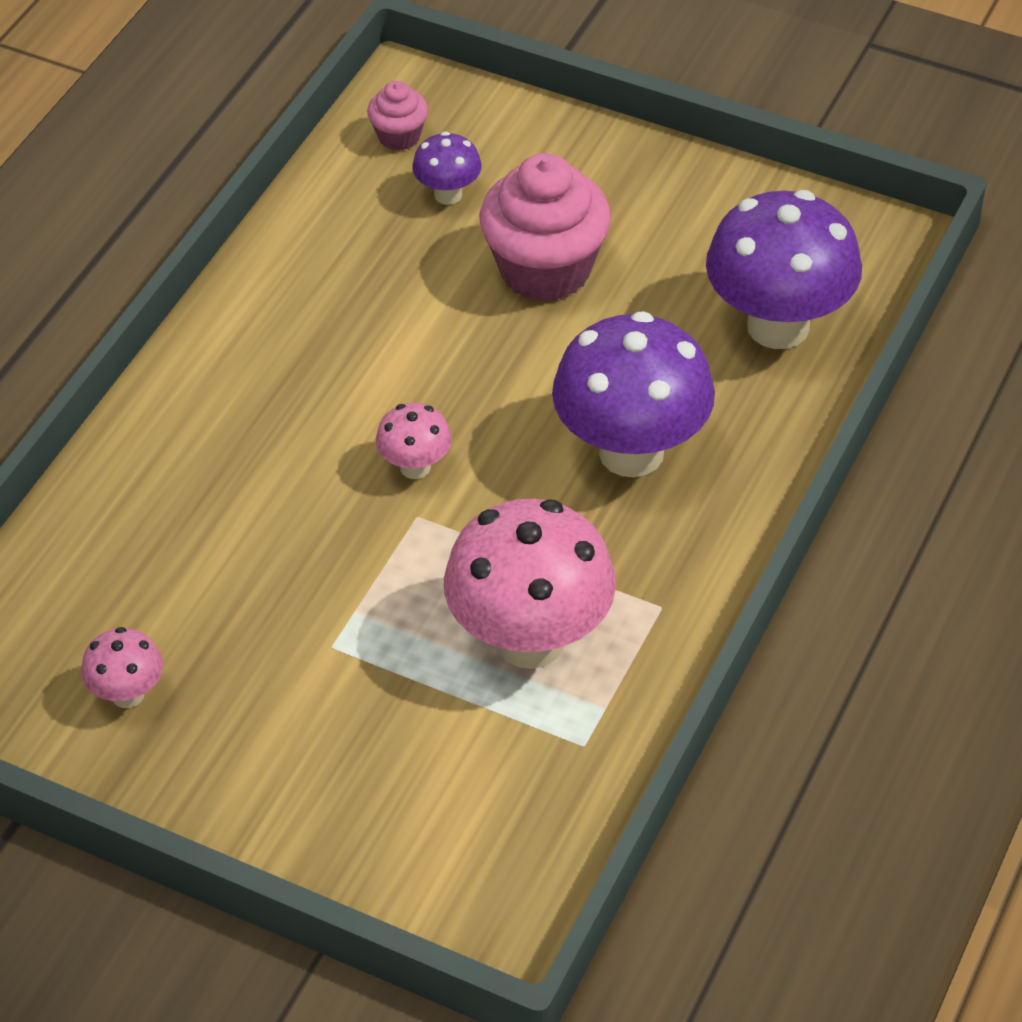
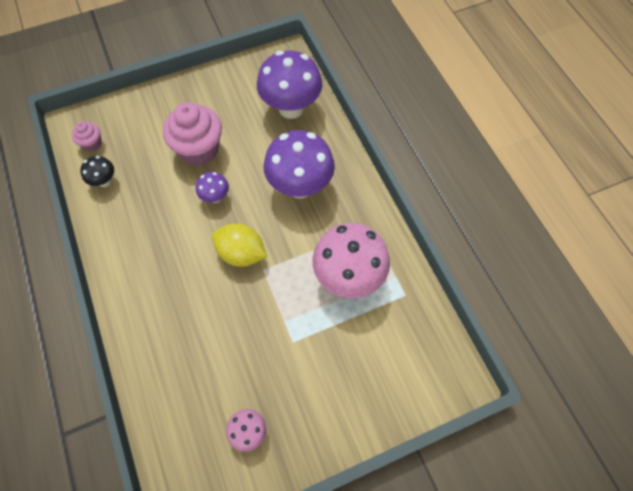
camera: 50 degrees left, 15 degrees up
(350, 204) = (104, 181): none -> black mushroom
(415, 467) = (241, 253): pink mushroom -> yellow lemon
(448, 194) = (134, 150): purple mushroom -> purple mushroom (215, 197)

